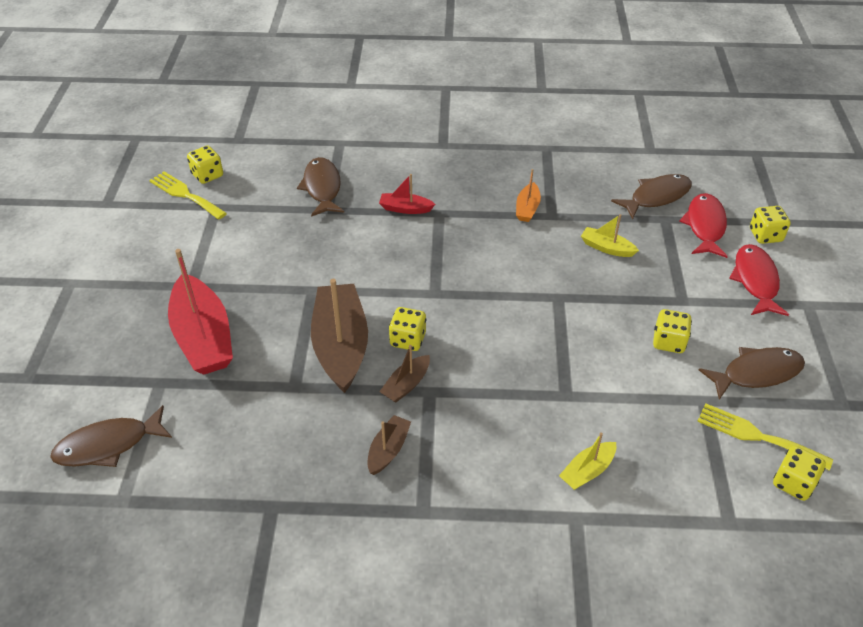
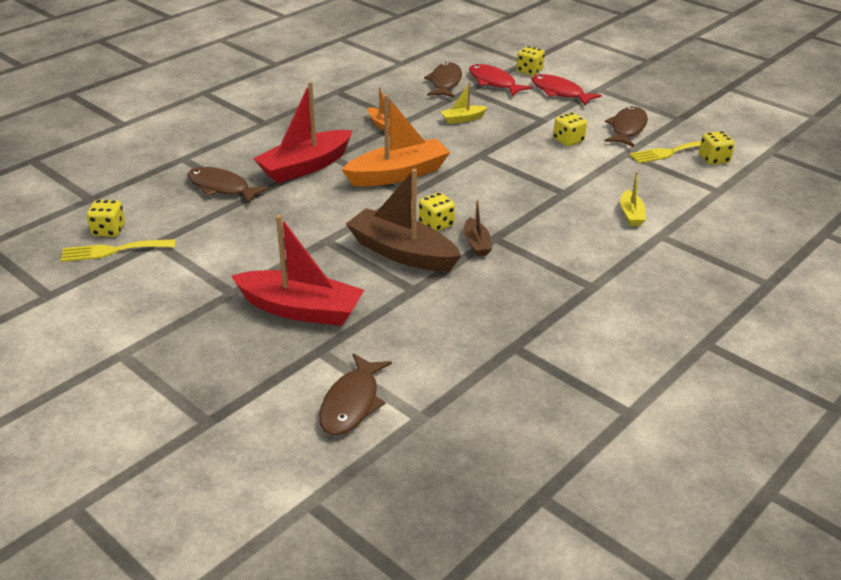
camera: 50 degrees left, 10 degrees down
(388, 450) = (524, 276): brown boat -> none
(405, 209) = (305, 166): red boat -> red boat, size x2.08
(459, 267) = (398, 174): none -> orange boat

